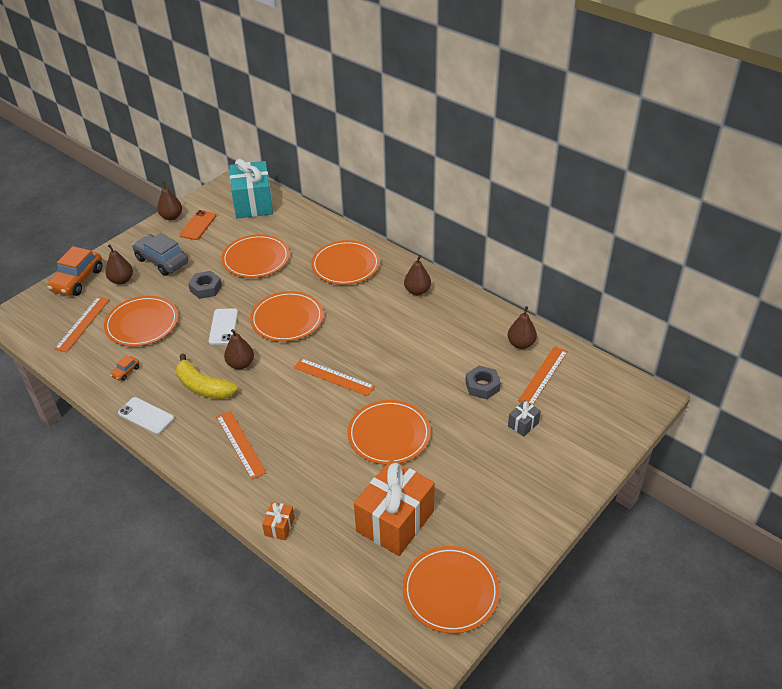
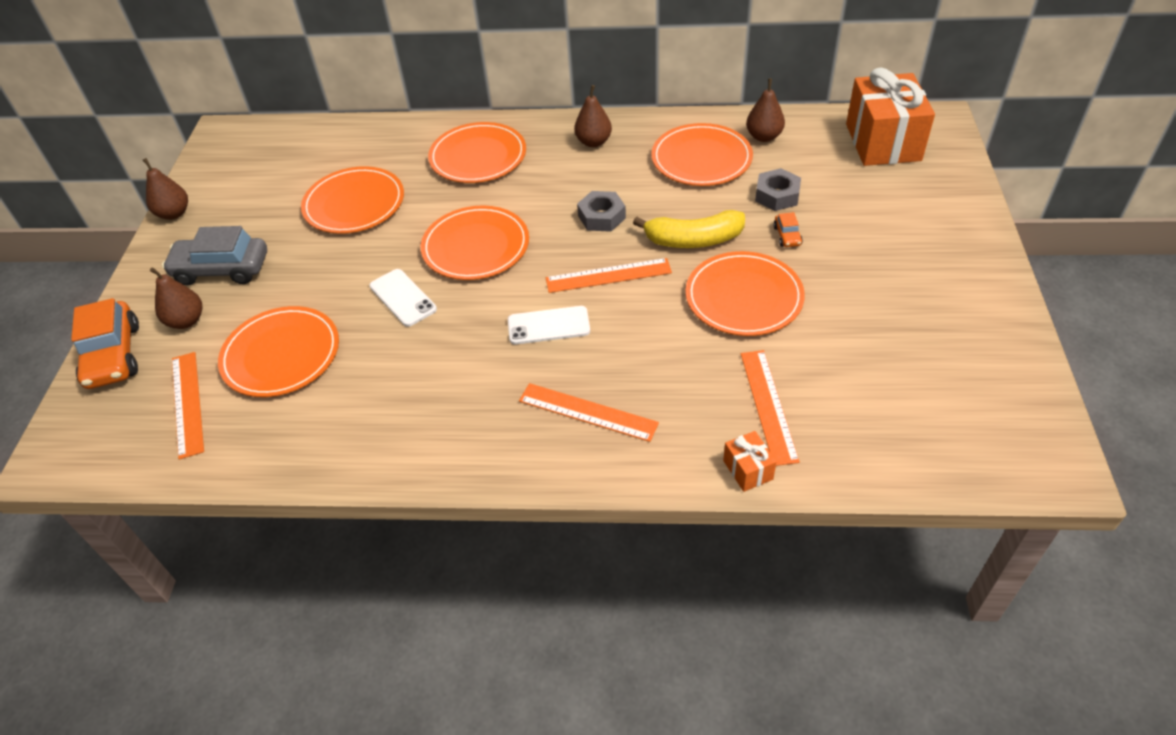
camera: 35 degrees left, 5 degrees up
(126, 372) = (327, 423): orange car -> orange car (787, 236)
(146, 416) = (421, 457): white phone -> white phone (548, 325)
(198, 225) = (226, 205): orange phone -> none
(203, 387) = (459, 378): yellow banana -> yellow banana (693, 240)
(205, 288) = (325, 268): grey nut -> grey nut (601, 217)
(240, 364) = (477, 325): brown pear -> none
(253, 203) = (276, 148): turquoise gift -> none
(395, 521) = (861, 378): orange gift -> orange gift (882, 142)
(450, 591) = (1001, 408): orange plate -> orange plate (701, 159)
(523, 424) = (861, 208): grey gift -> none
(543, 376) = (822, 153): orange ruler -> orange ruler (768, 405)

